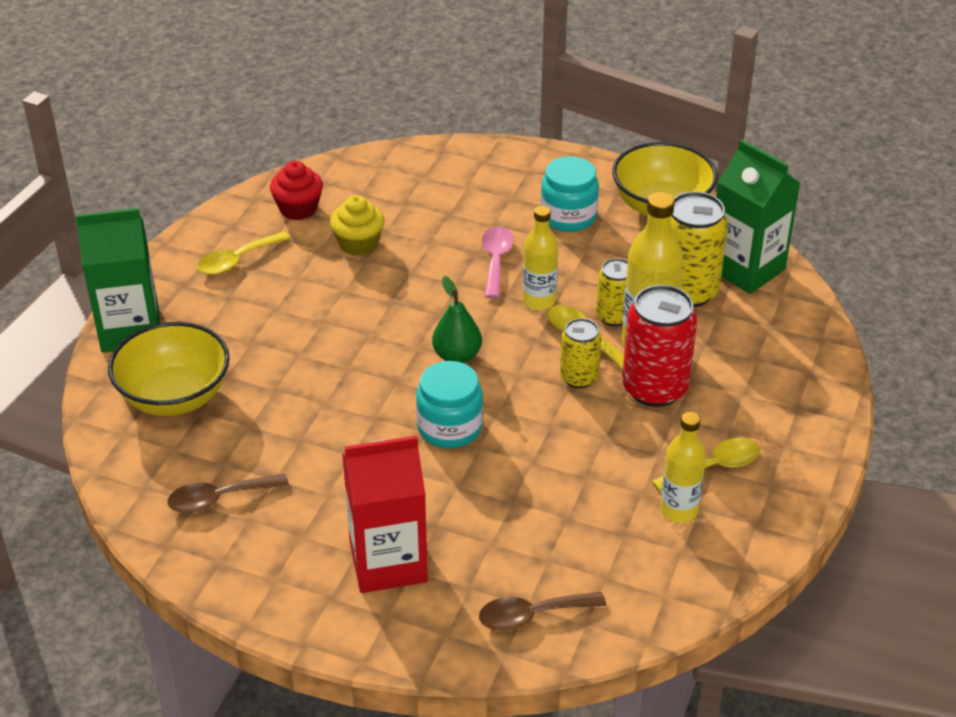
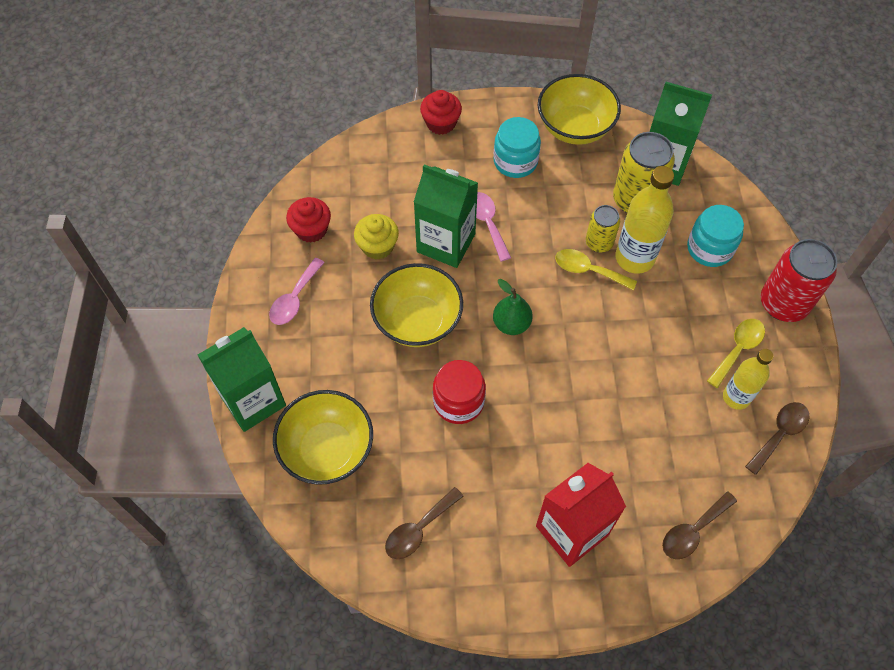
camera: 25 degrees left, 20 degrees up
(237, 260) = (294, 299): yellow spoon -> pink spoon
(346, 404) = (458, 401): none -> red jar
(354, 320) = (417, 321): none -> yellow bowl
(436, 263) = (446, 243): none -> green carton
(450, 427) = (544, 391): turquoise jar -> turquoise jar (709, 248)
(507, 160) = (441, 123): none -> red cupcake
(539, 301) = (539, 249): yellow bottle -> none
(579, 377) = (606, 308): yellow can -> none
(654, 388) = (662, 297): red can -> red can (783, 303)
(709, 564) = (779, 434): none -> brown spoon

